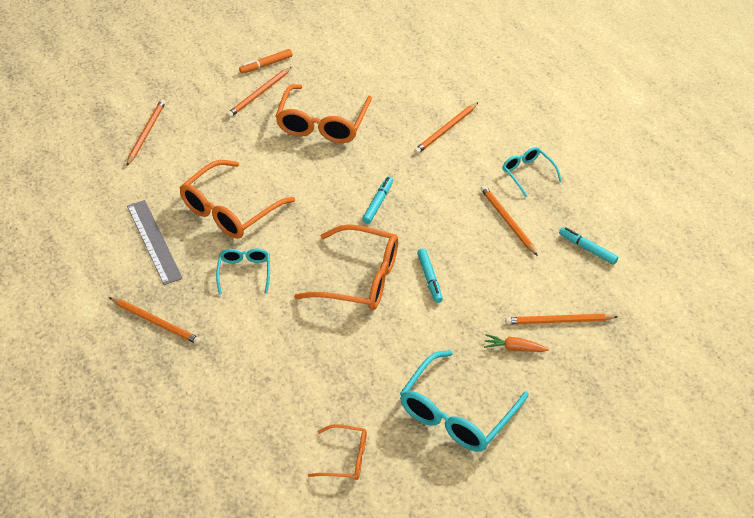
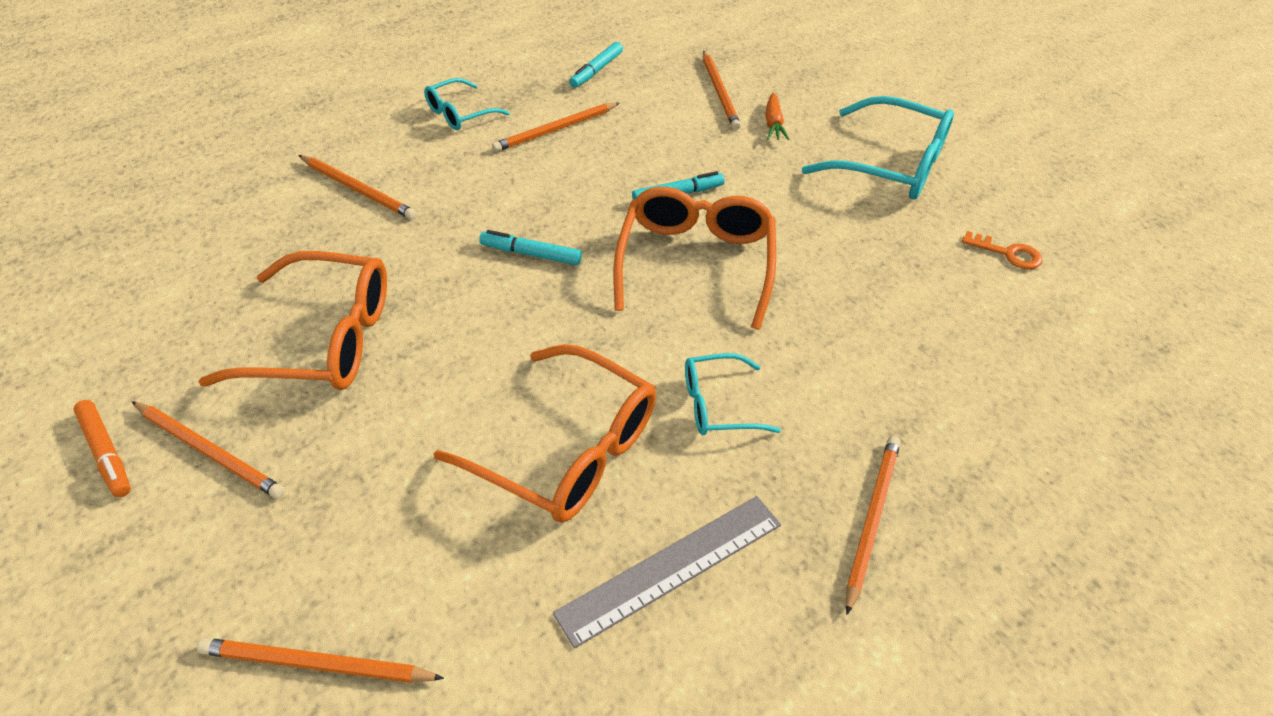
camera: 100 degrees left, 0 degrees up
(345, 458) = (1008, 253): orange glasses -> orange key

